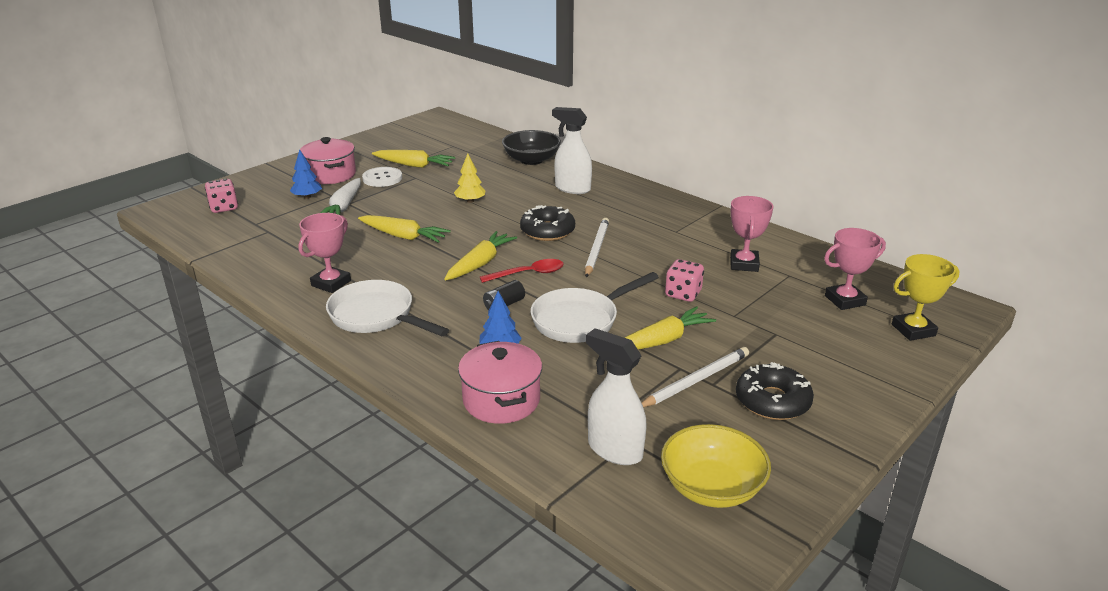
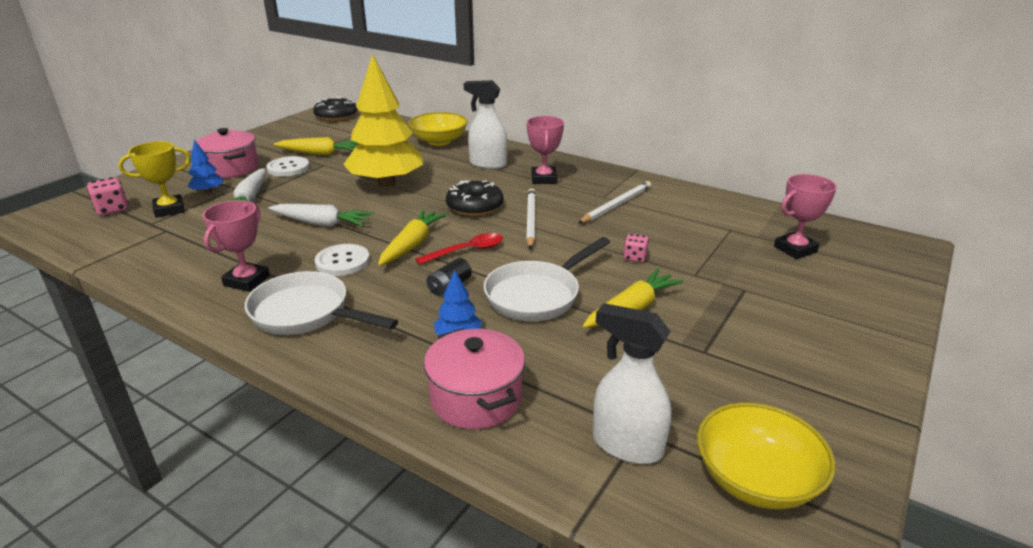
camera: 10 degrees left, 0 degrees up
(403, 236) = (321, 223): yellow carrot -> white carrot
(415, 273) = (342, 261): none -> white button
(470, 201) = (386, 183): yellow tree -> yellow tree, size x2.37
(531, 160) = (439, 141): black bowl -> yellow bowl
(683, 294) = (634, 257): pink dice -> pink dice, size x0.66
(696, 380) = (685, 349): white pencil -> white pencil (616, 205)
(744, 264) = (682, 222): pink trophy -> pink trophy (544, 179)
(772, 401) = (775, 364): black donut -> black donut (336, 116)
(913, 330) = (874, 272): yellow trophy -> yellow trophy (169, 209)

